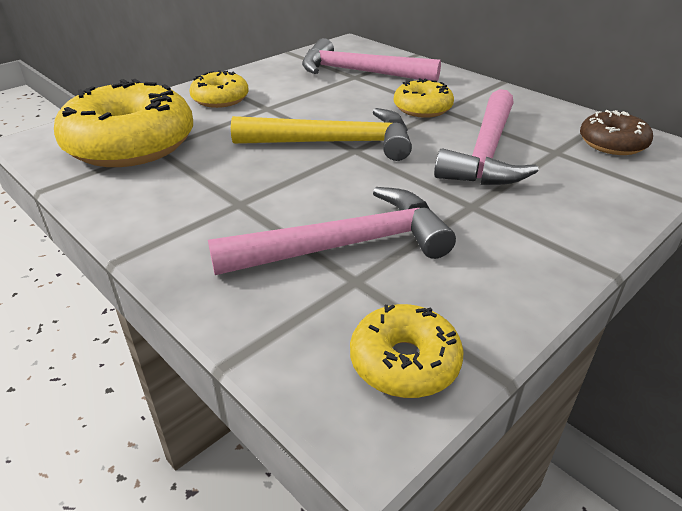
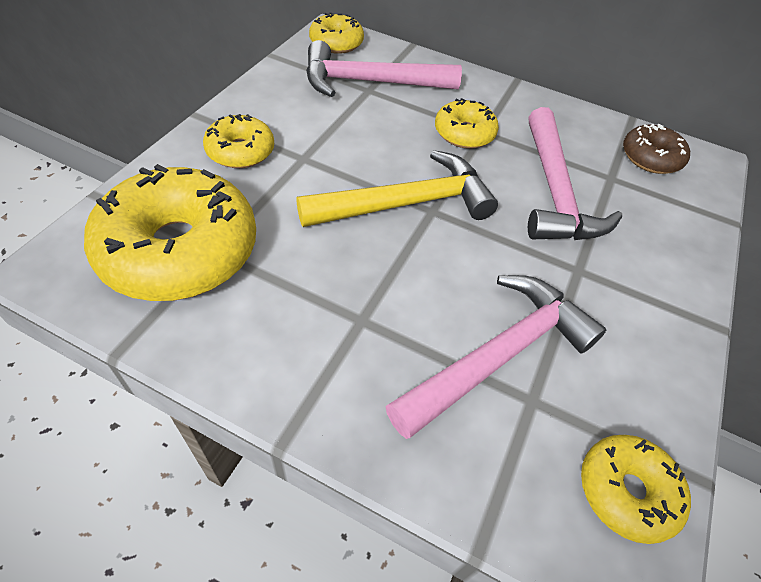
camera: 25 degrees left, 15 degrees up
(347, 49) = (336, 43): none -> yellow donut

